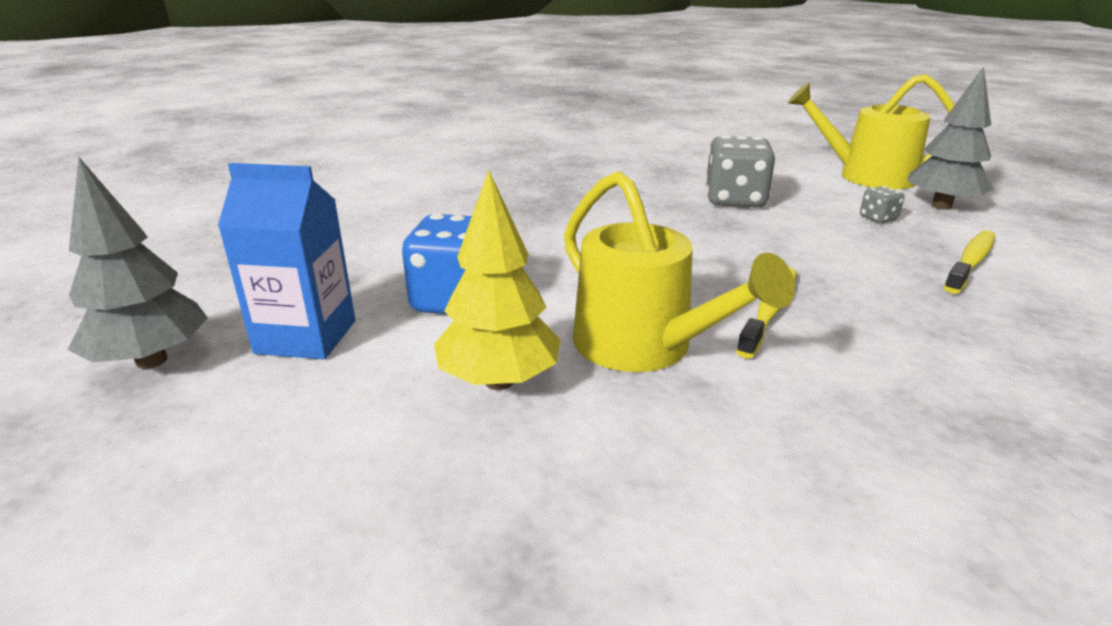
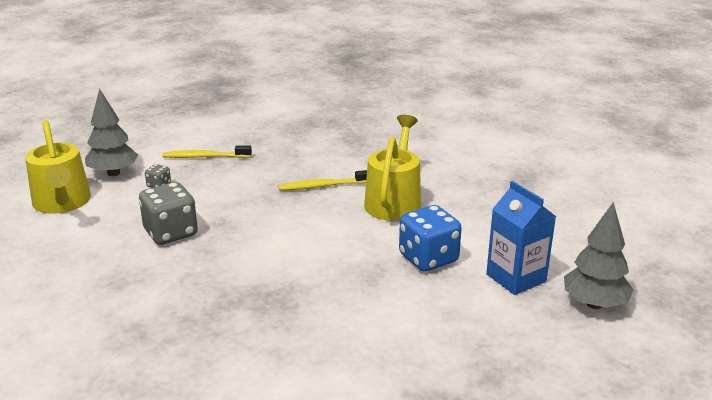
camera: 130 degrees left, 0 degrees up
(499, 381) = (462, 218): yellow tree -> none

